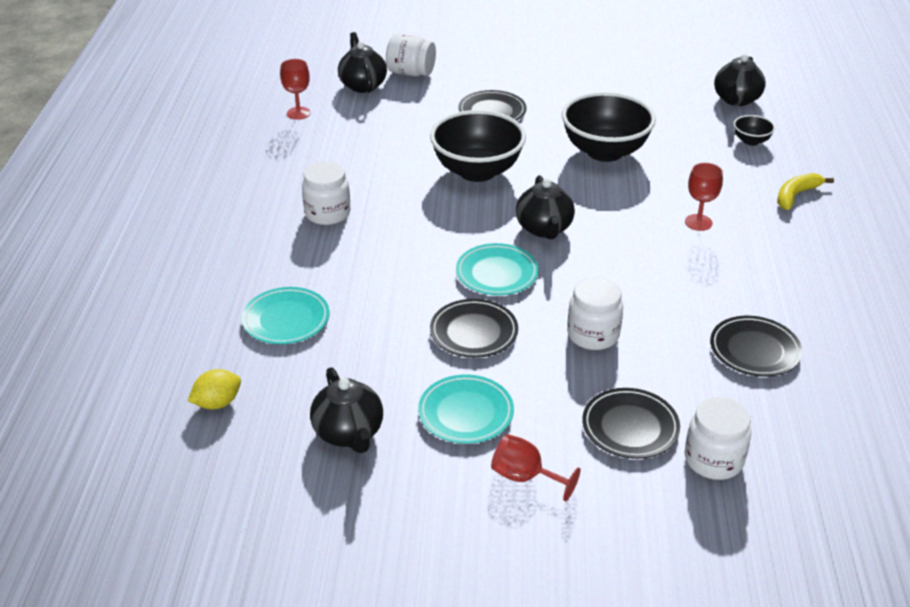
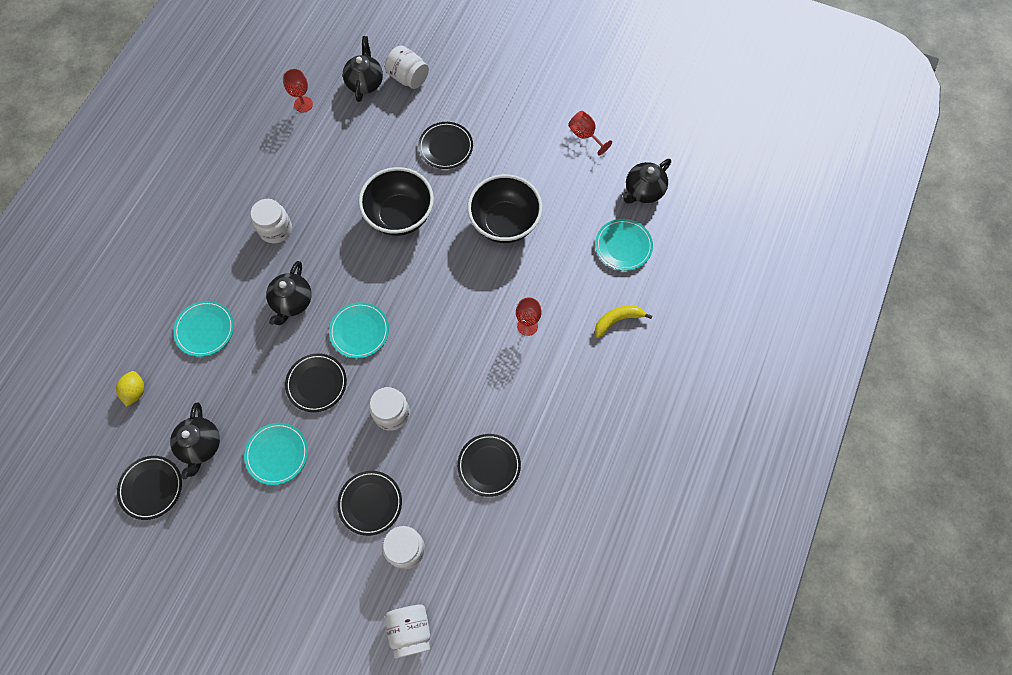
camera: 20 degrees right, 30 degrees up
(217, 403) = (135, 391): yellow lemon -> yellow lemon turned 75 degrees counterclockwise
(299, 498) = (151, 488): none -> black plate
(525, 477) = (286, 520): red goblet -> red goblet (585, 135)
(544, 229) = (415, 296): black teapot -> black teapot (292, 302)
(751, 141) = (623, 246): black bowl -> turquoise plate
(789, 545) = (410, 630): none -> white jar

